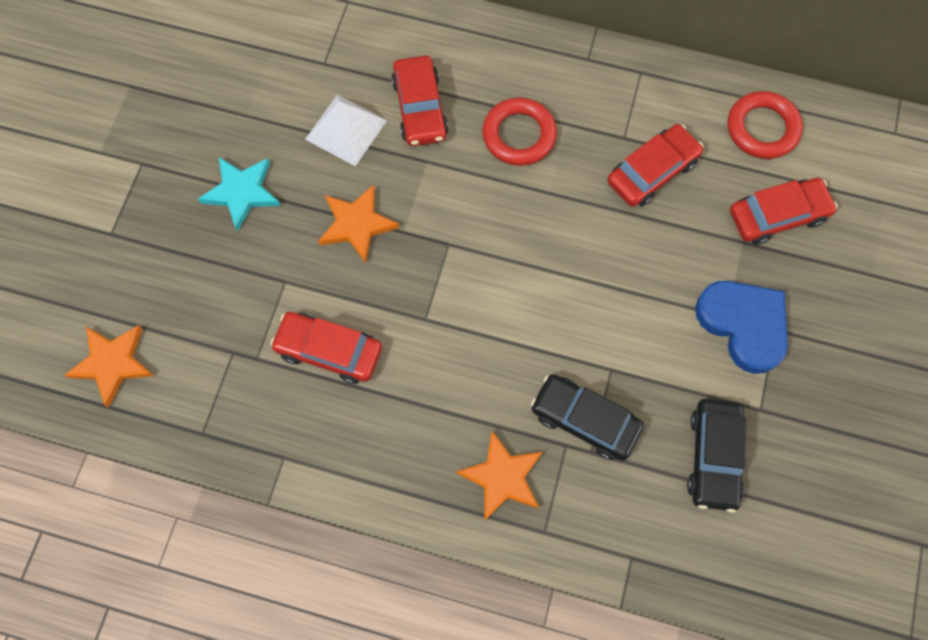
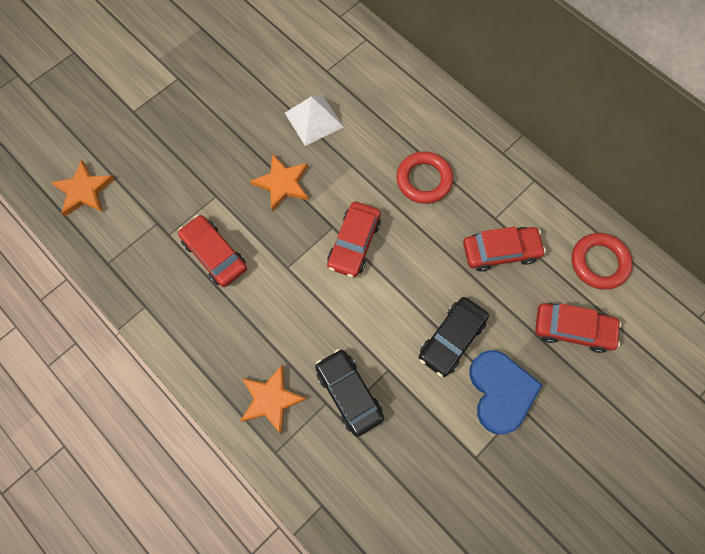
camera: 30 degrees right, 0 degrees up
(242, 192) = (225, 126): turquoise star -> none
(420, 108) = (369, 129): red car -> red car (354, 243)
(713, 457) = (421, 471): black car -> black car (451, 339)

